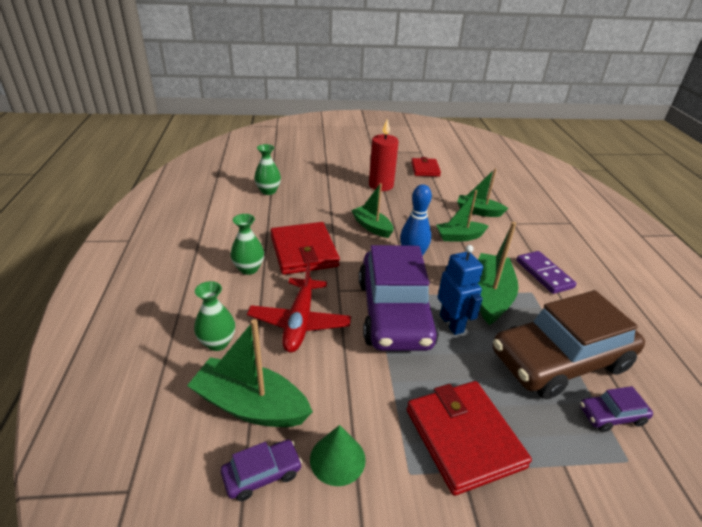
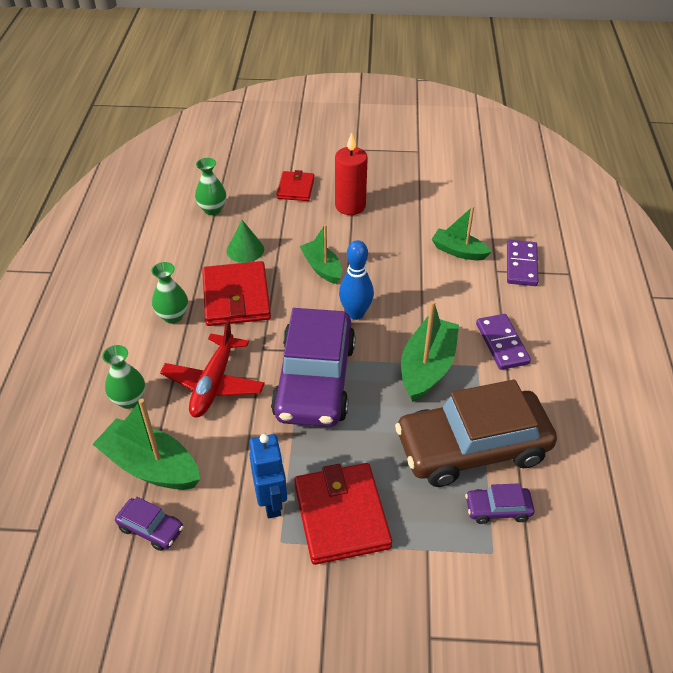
camera: 10 degrees right, 10 degrees up
(262, 474) = (151, 528): purple car -> purple car turned 45 degrees clockwise
(337, 459) = (219, 522): green cone -> green cone (245, 250)
(425, 169) = (414, 181): red wallet -> red wallet (295, 188)
(452, 323) = (372, 397): blue robot -> blue robot (272, 502)
(459, 237) = (421, 287): green boat -> none
(531, 218) = (521, 265): none -> purple domino

